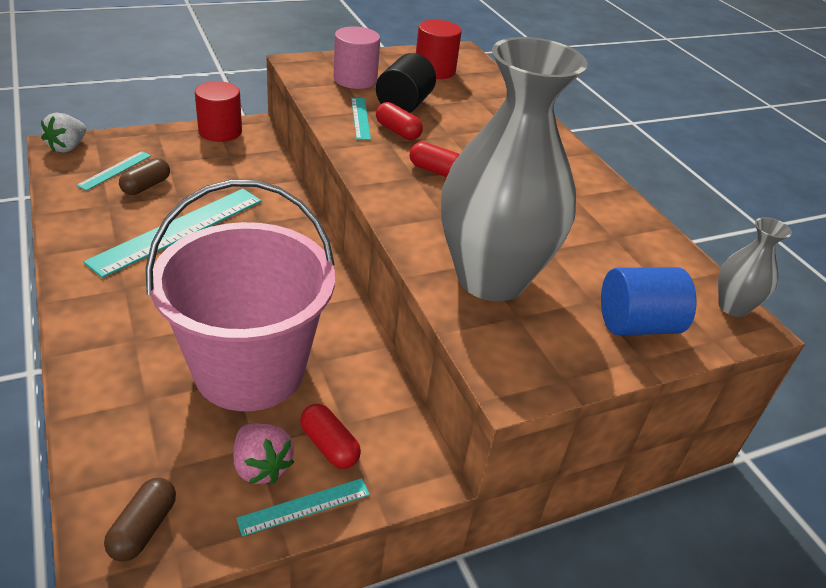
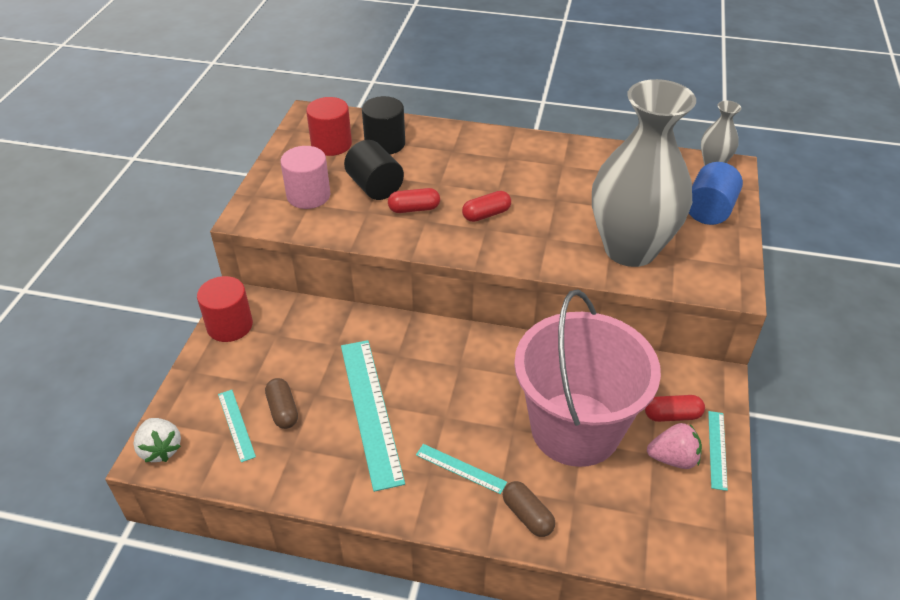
camera: 50 degrees left, 5 degrees up
(143, 528) = (697, 541): brown capsule -> brown capsule (527, 515)
(360, 118) = (377, 220): turquoise ruler -> turquoise ruler (461, 468)
(469, 93) = (385, 143): none -> black cylinder

